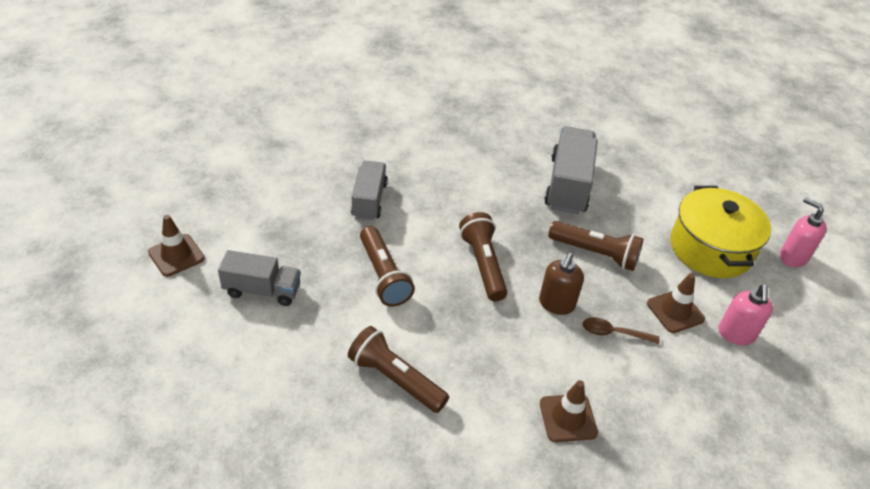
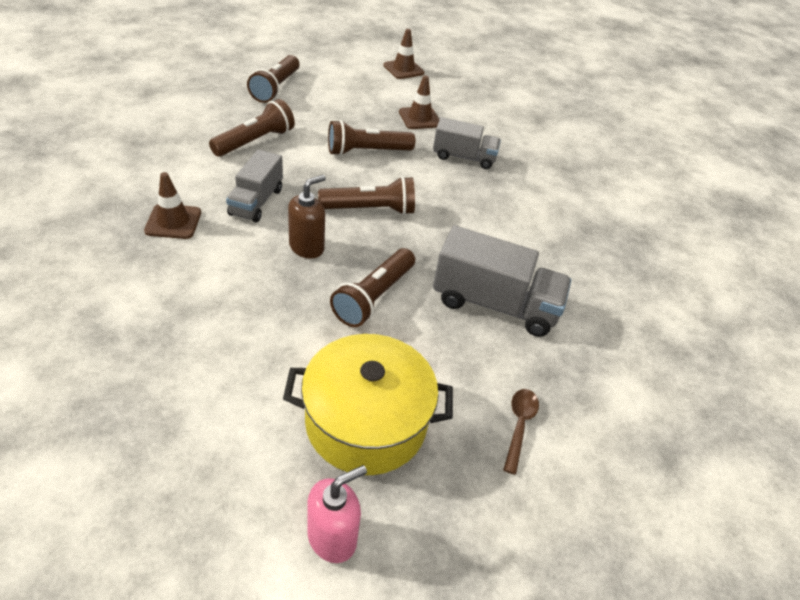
camera: 95 degrees right, 0 degrees up
(257, 383) = (276, 88): none -> brown flashlight
(262, 290) = (362, 97): grey truck -> grey truck (256, 202)
(556, 304) = (307, 247): brown soap dispenser -> brown soap dispenser turned 105 degrees clockwise
(614, 333) = (255, 279): brown spoon -> brown spoon (519, 425)
(675, 311) = (268, 342): brown traffic cone -> brown traffic cone (419, 118)
(736, 334) = (215, 392): pink soap dispenser -> none

